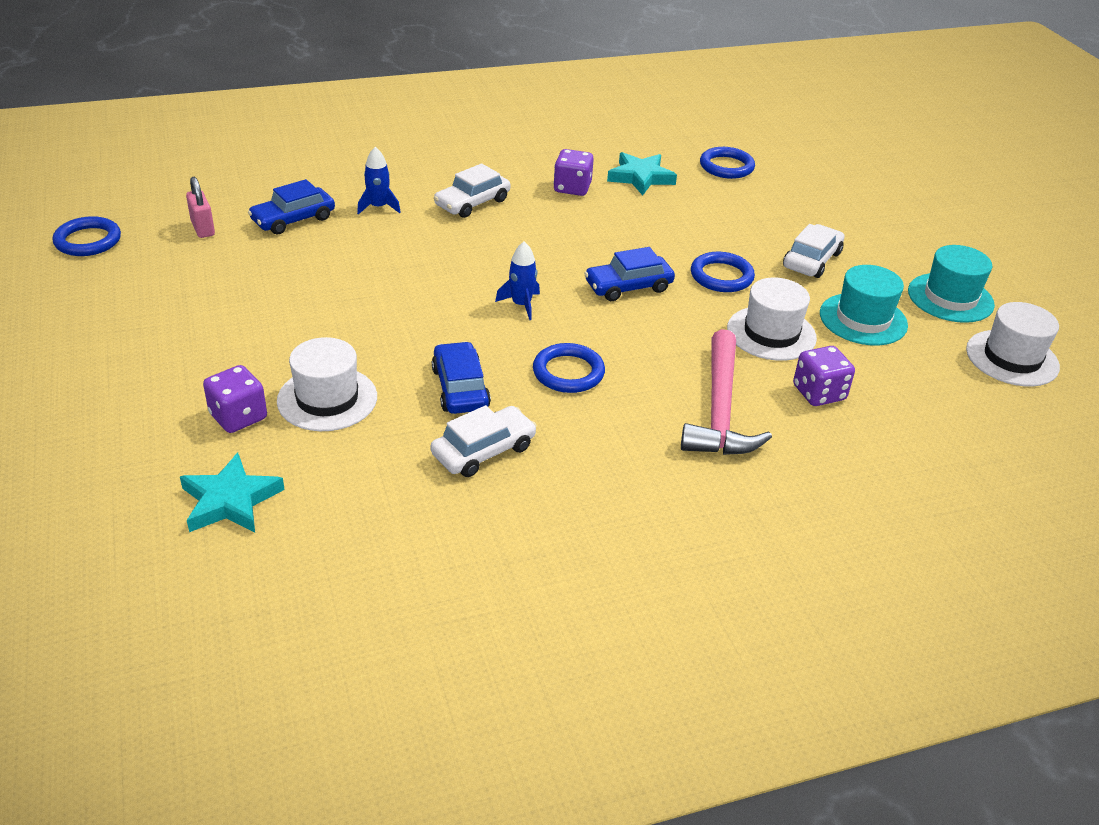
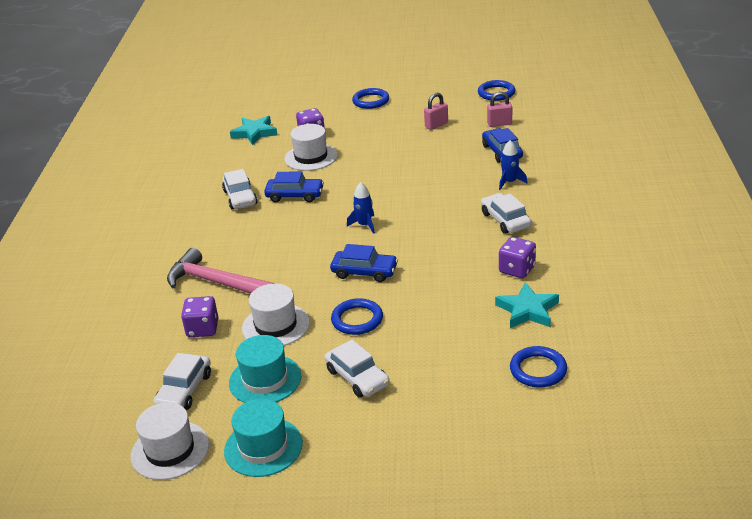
camera: 115 degrees right, 5 degrees down
(204, 284) = (436, 125): none -> pink padlock
(568, 372) = (286, 233): blue ring -> blue ring (371, 101)
(628, 286) = (364, 272): blue car -> blue car turned 105 degrees clockwise
(927, 375) = (184, 390): none -> white car

